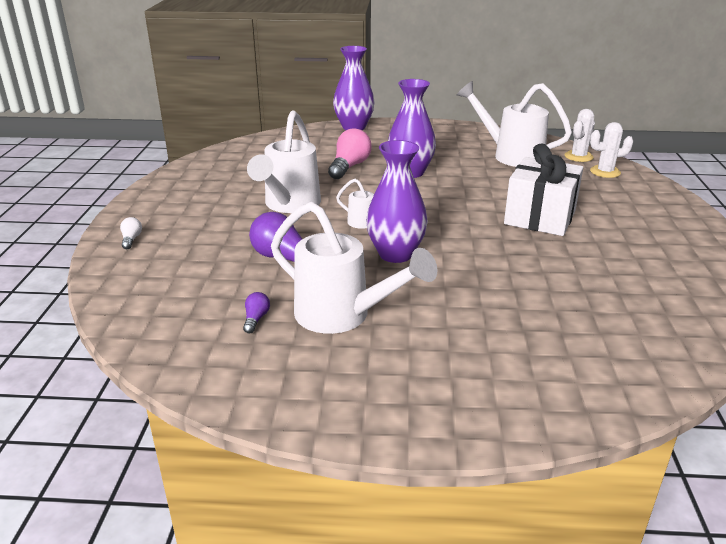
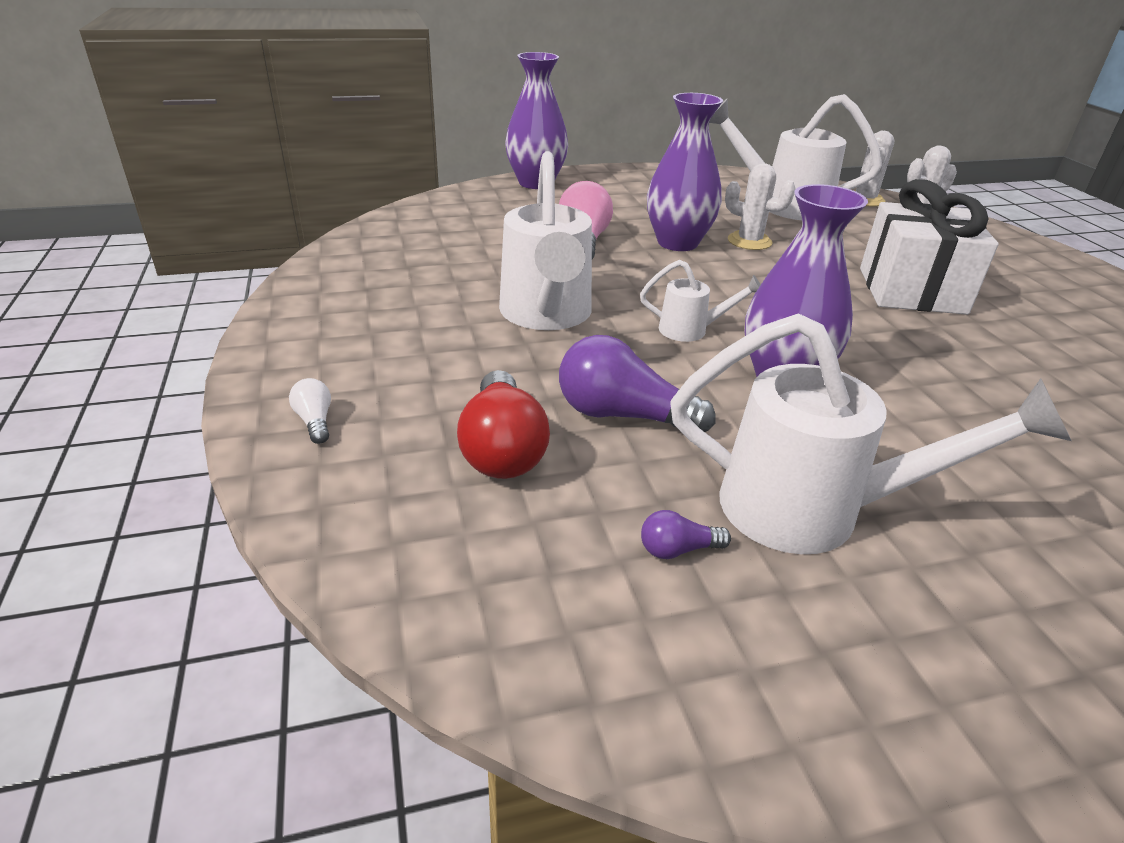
camera: 20 degrees left, 5 degrees up
(209, 264) = (502, 448): none -> red light bulb
(256, 319) = (677, 549): purple light bulb -> purple light bulb turned 90 degrees counterclockwise
(460, 176) = (749, 241): none -> white cactus

